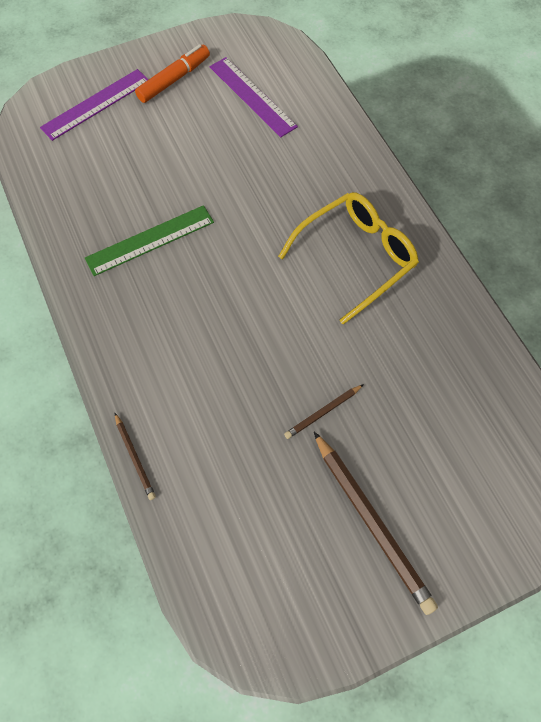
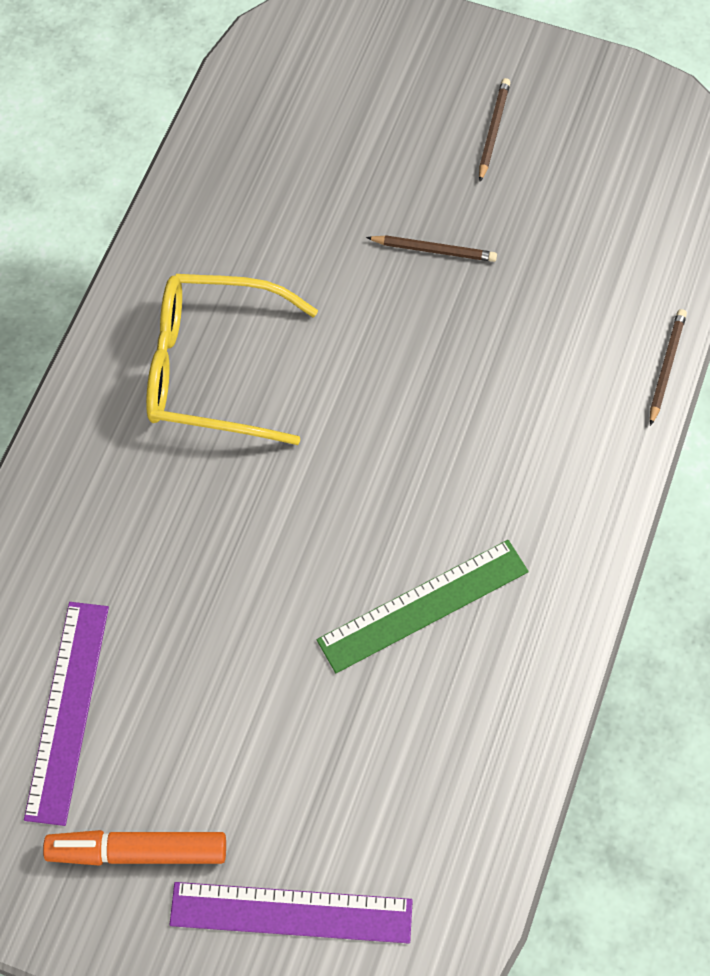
camera: 135 degrees left, 0 degrees up
(150, 240) = (423, 606): green ruler -> green ruler turned 45 degrees counterclockwise
(372, 522) = (493, 130): brown pencil -> brown pencil, size x0.50

